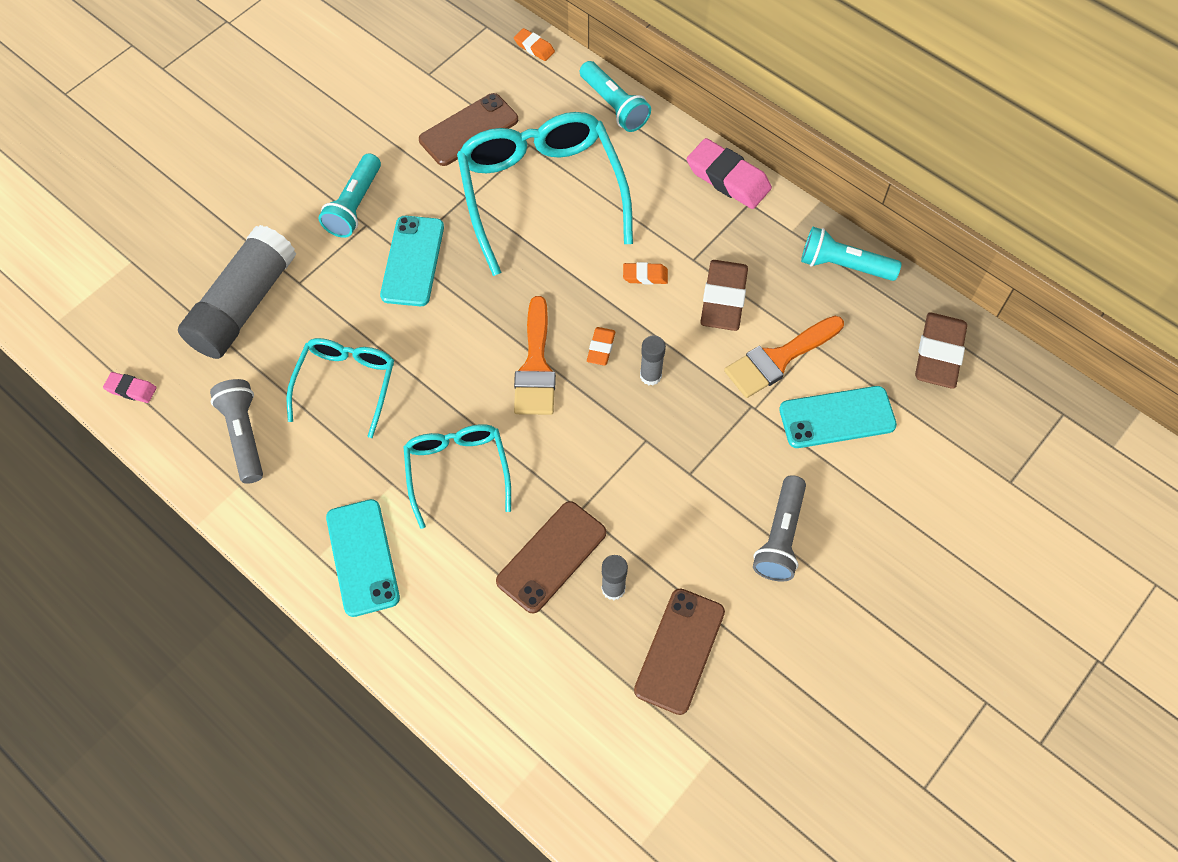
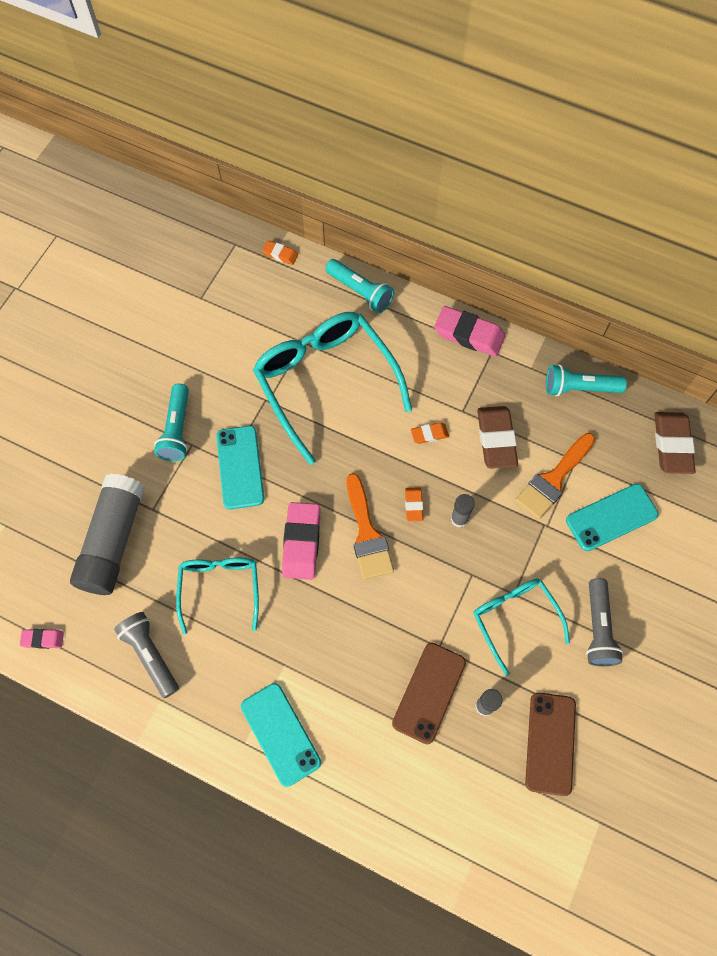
camera: 15 degrees left, 5 degrees up
(456, 357) = (301, 542): none -> pink eraser
(457, 469) = (332, 638): turquoise glasses -> turquoise glasses (514, 618)
(469, 130) = (250, 340): brown phone -> none

